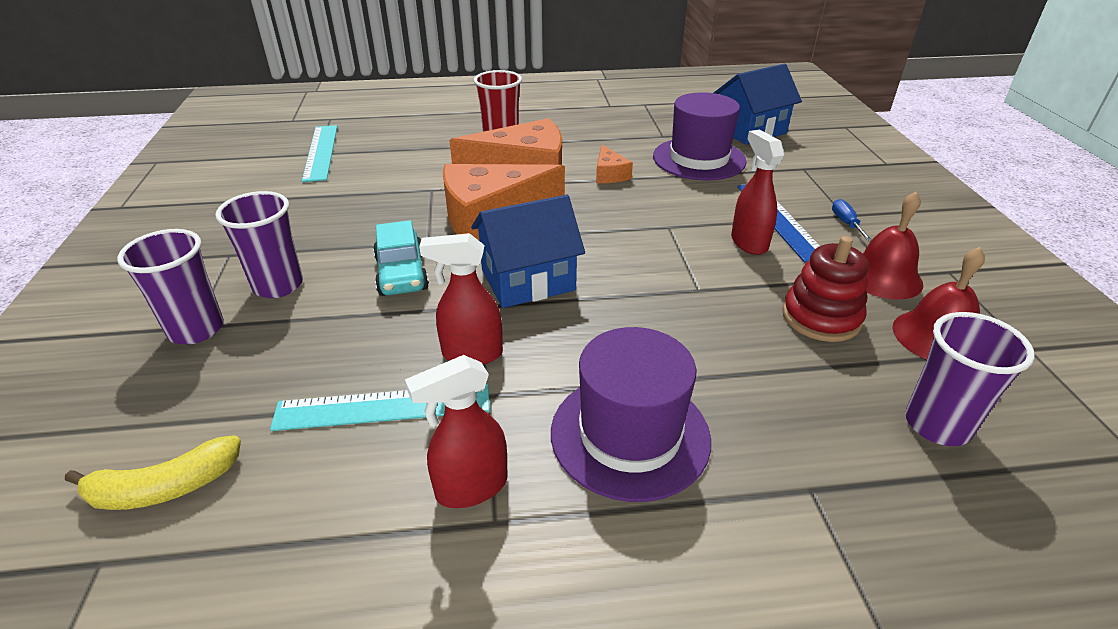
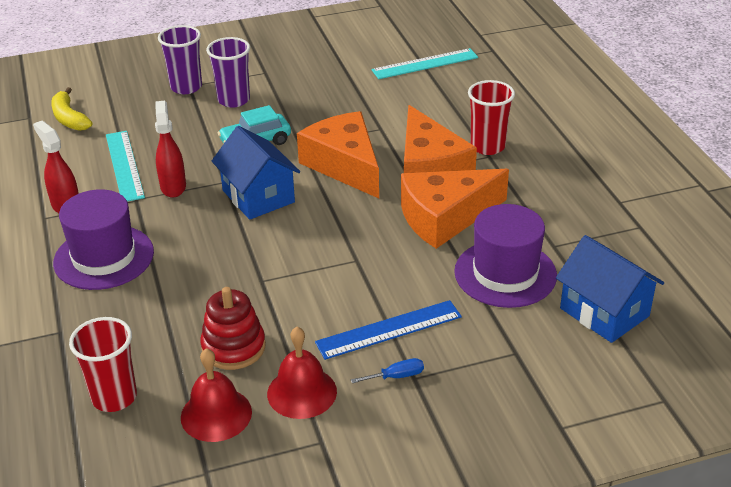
camera: 80 degrees right, 0 degrees up
(609, 174) = (445, 218): orange cheese -> orange cheese, size x2.17
(748, 242) = (341, 308): red spray bottle -> none
(937, 425) = (114, 397): purple cup -> red cup

